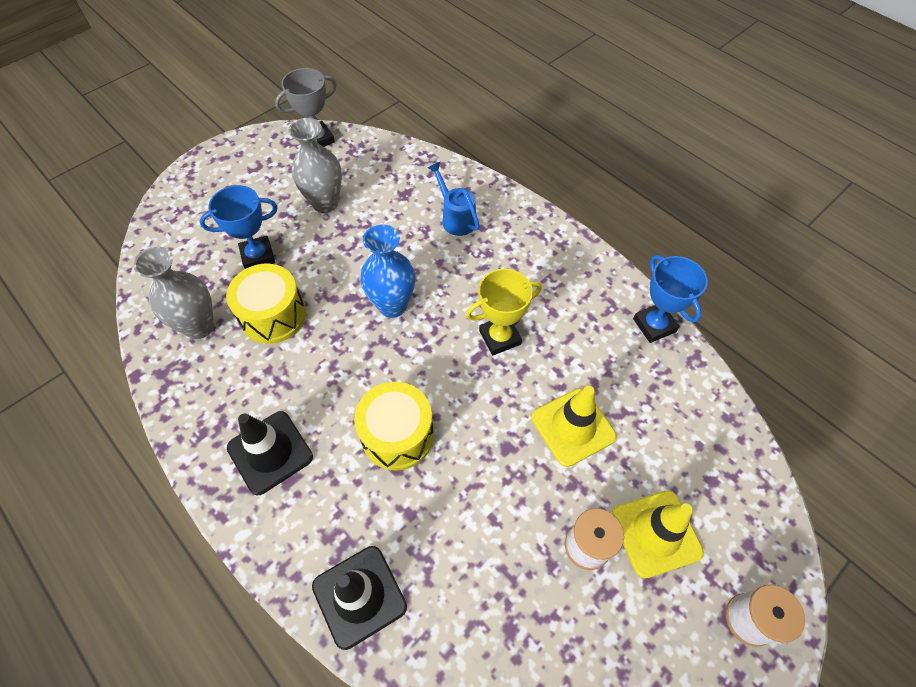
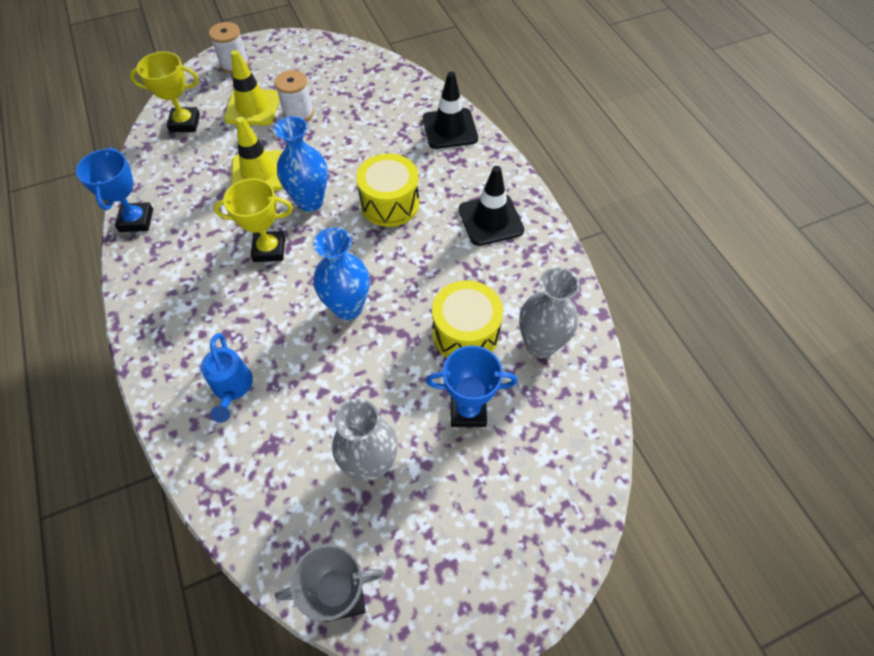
camera: 160 degrees left, 0 degrees up
(490, 407) = (310, 201): none -> blue vase
(719, 471) = (185, 123): none -> yellow trophy

